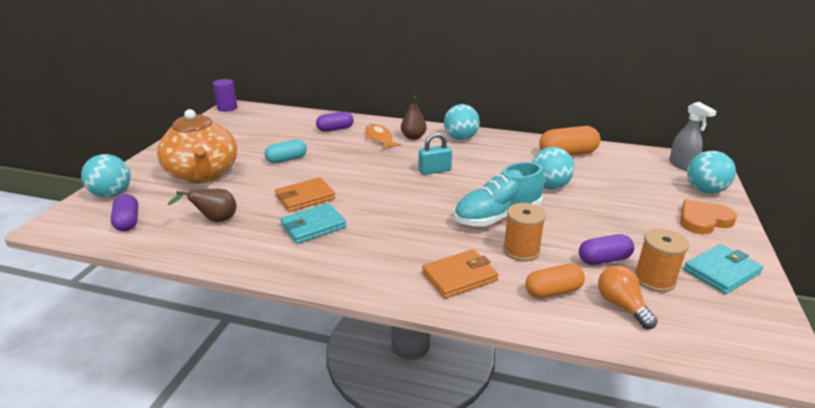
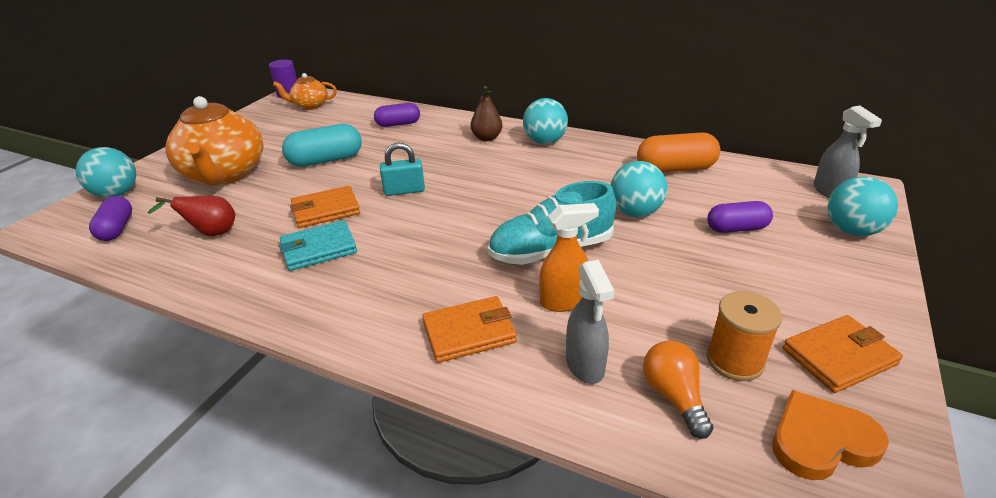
camera: 10 degrees right, 5 degrees up
(215, 220) = (211, 233): brown pear -> red pear
(251, 117) = (310, 106): none -> orange teapot
(287, 159) = (326, 160): turquoise capsule -> turquoise capsule, size x1.50
(379, 138) = (445, 138): orange fish -> none
(434, 170) = (495, 183): turquoise padlock -> turquoise padlock (404, 191)
(521, 250) = (564, 301): orange spool -> orange spray bottle
(553, 291) = (585, 365): orange capsule -> grey spray bottle
(604, 259) = (672, 324): purple capsule -> purple capsule (736, 228)
(703, 220) = (836, 275): orange heart -> orange heart (821, 440)
(721, 272) = (839, 357): turquoise wallet -> orange wallet

